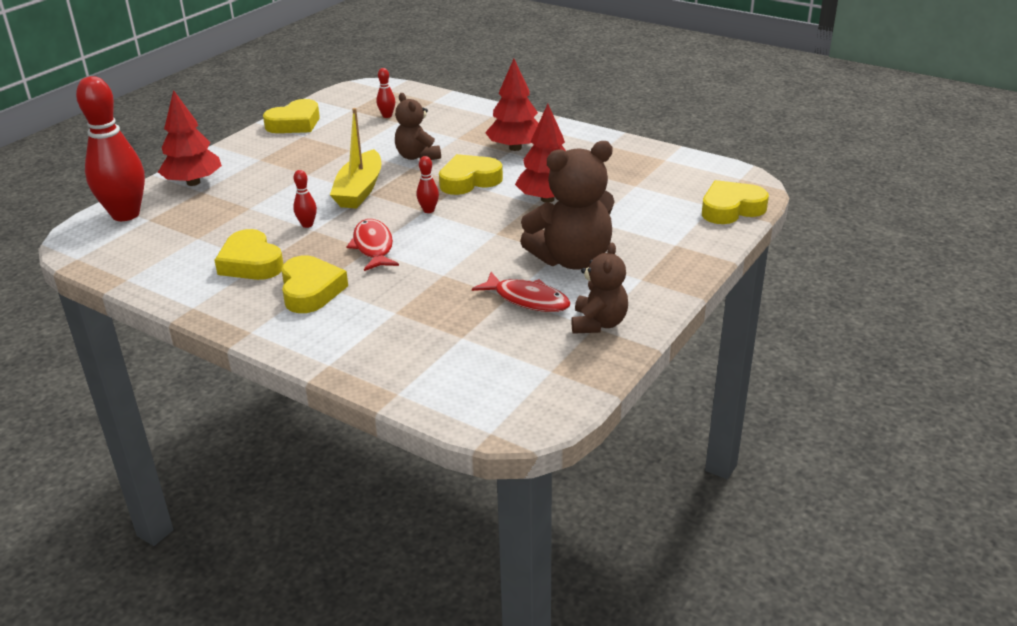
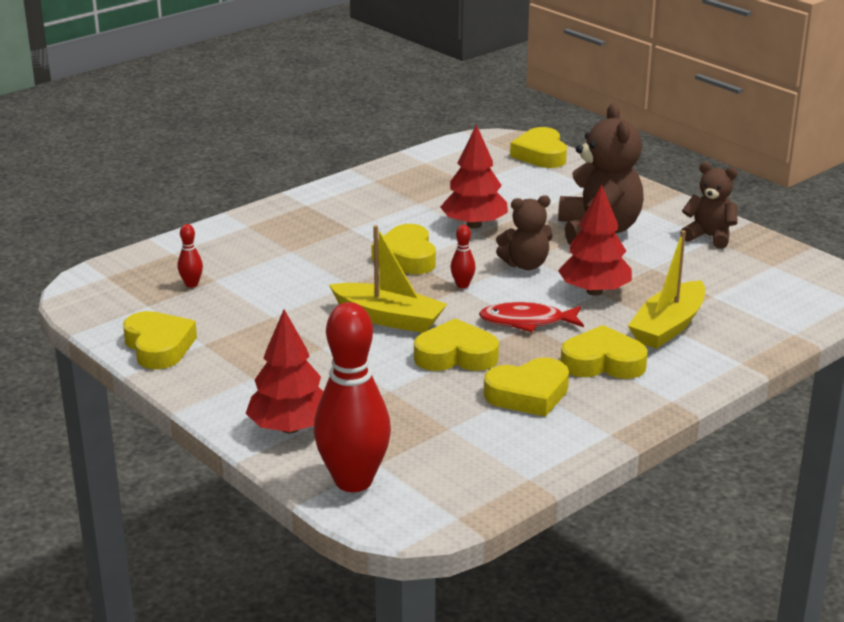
camera: 75 degrees left, 5 degrees down
(307, 225) = (456, 355): red bowling pin -> yellow heart
(387, 317) = (668, 327): none -> yellow boat
(417, 156) = (325, 278): brown teddy bear -> brown teddy bear (525, 265)
(515, 148) = (344, 224): red tree -> red tree (594, 291)
(527, 299) = (660, 260): red fish -> none

